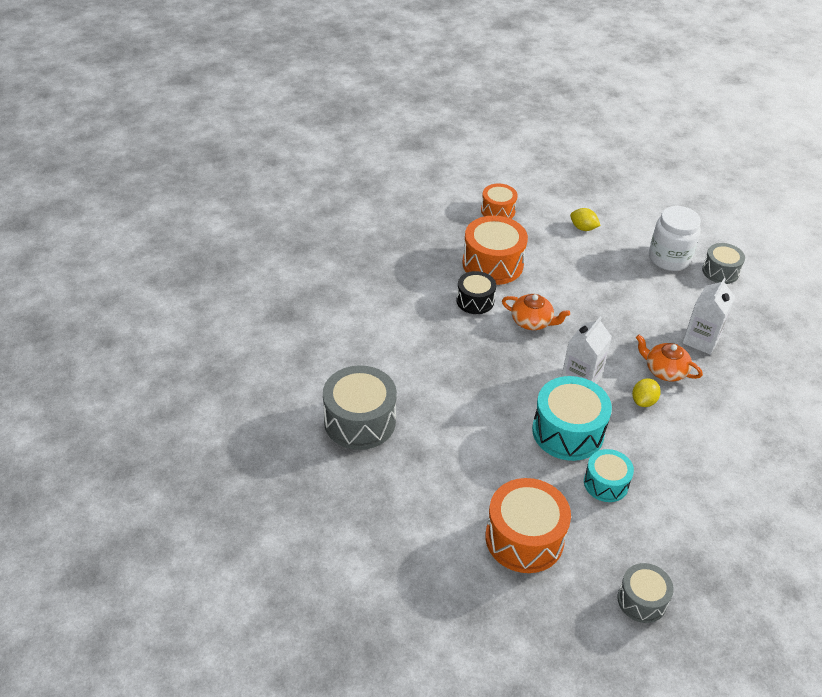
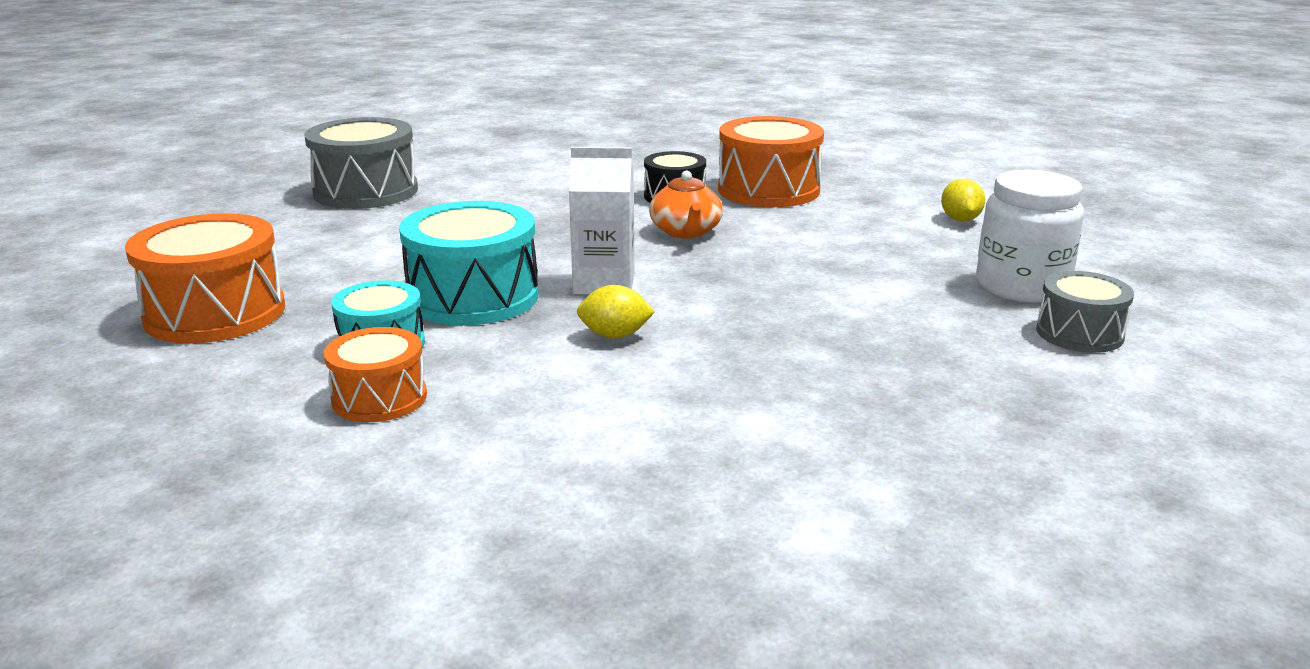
camera: 60 degrees right, 20 degrees down
(498, 210) = (886, 171): orange drum -> orange drum (379, 398)
(642, 600) = (119, 424): grey drum -> none
(664, 370) = (718, 337): orange teapot -> none
(701, 340) = (851, 352): white carton -> none

